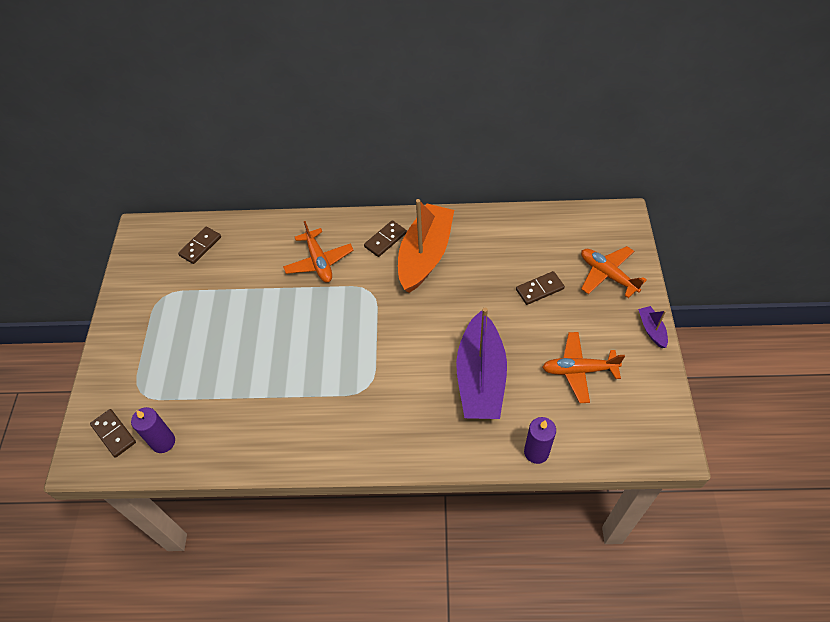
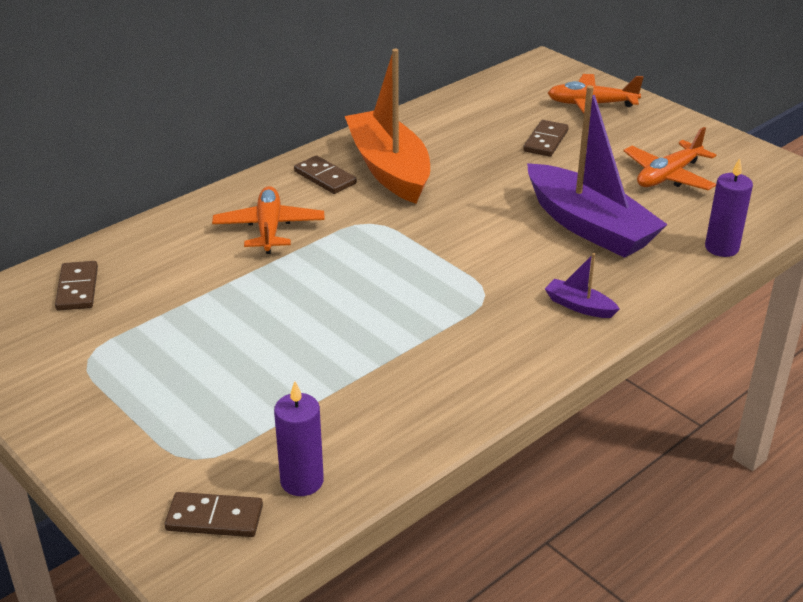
camera: 45 degrees left, 20 degrees down
(319, 262) = (269, 228): orange plane -> orange plane turned 120 degrees counterclockwise
(385, 240) = (325, 177): brown domino -> brown domino turned 45 degrees counterclockwise
(651, 330) = (685, 121): purple boat -> purple boat (579, 306)

